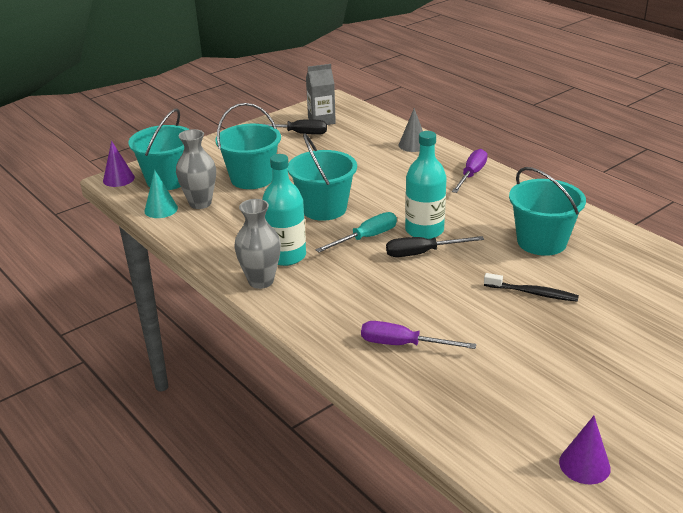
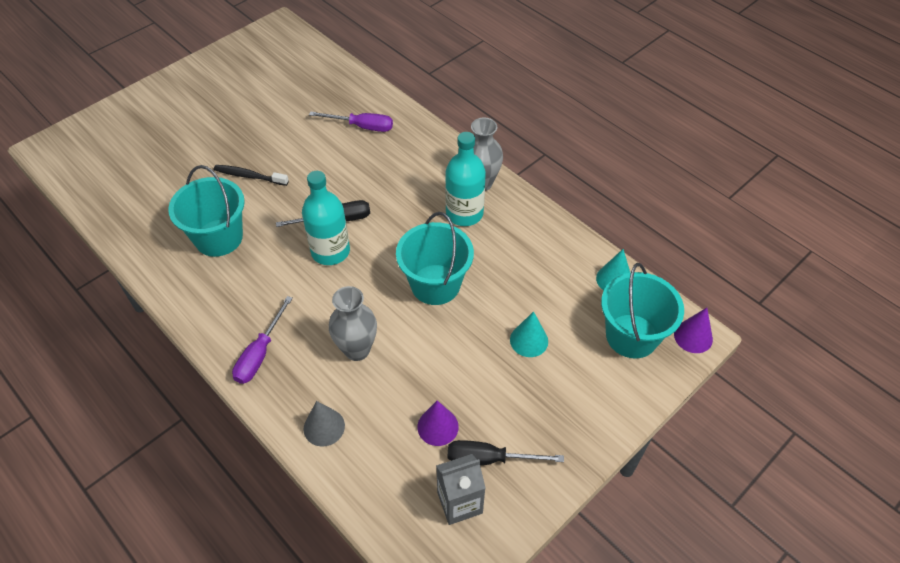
camera: 175 degrees right, 20 degrees up
(200, 203) = (574, 291): grey vase -> grey vase (357, 350)
(252, 178) = (529, 340): turquoise bucket -> turquoise cone
(366, 238) = (389, 239): turquoise screwdriver -> none
(584, 465) = (263, 55): purple cone -> purple cone (438, 426)

